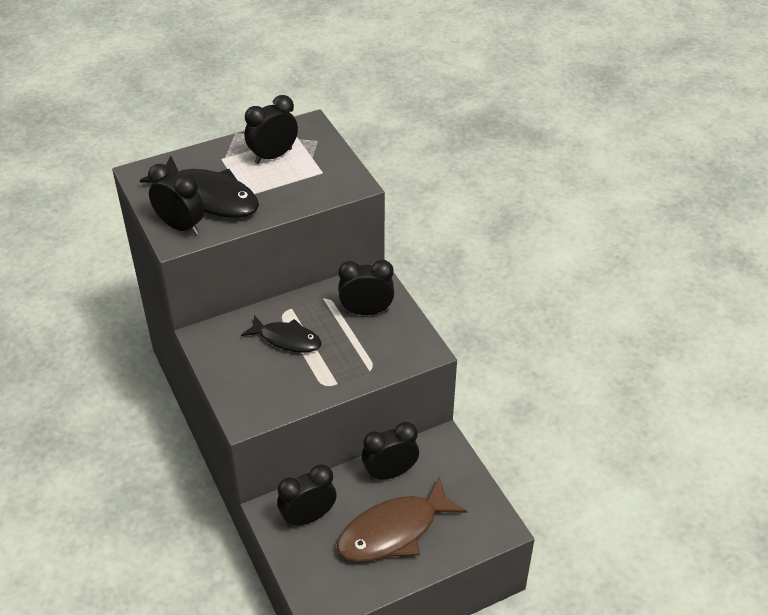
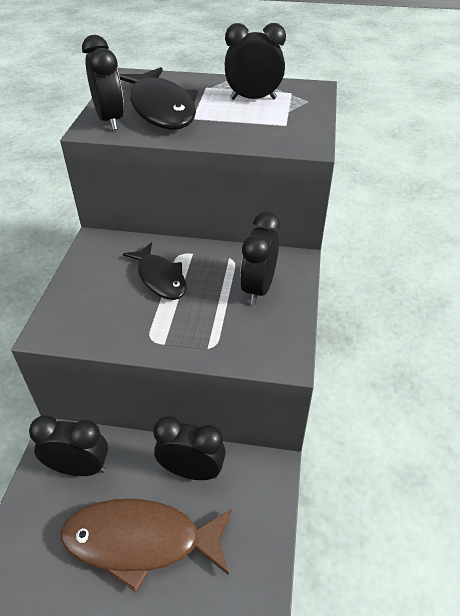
camera: 35 degrees right, 0 degrees up
(366, 311) = (258, 288): black clock -> black clock turned 105 degrees counterclockwise

